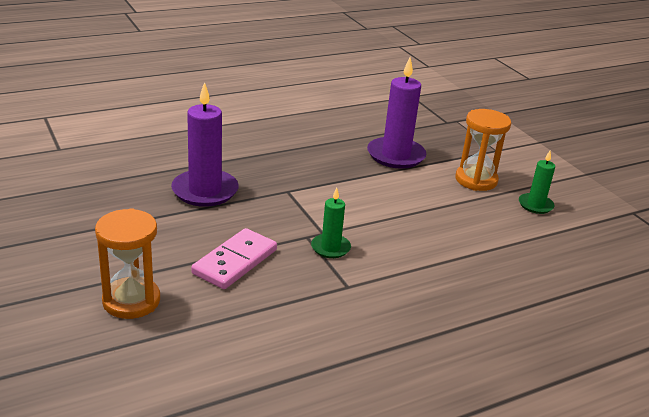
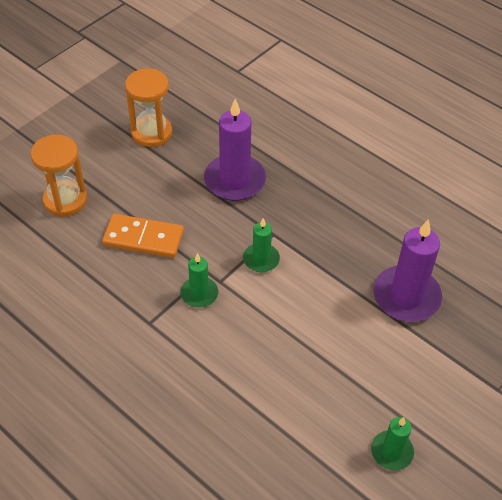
camera: 70 degrees right, 20 degrees up
(235, 262) = (143, 238): pink domino -> orange domino
(312, 205) = (261, 259): none -> green candle
(476, 180) = (407, 382): orange hourglass -> orange hourglass (151, 133)

